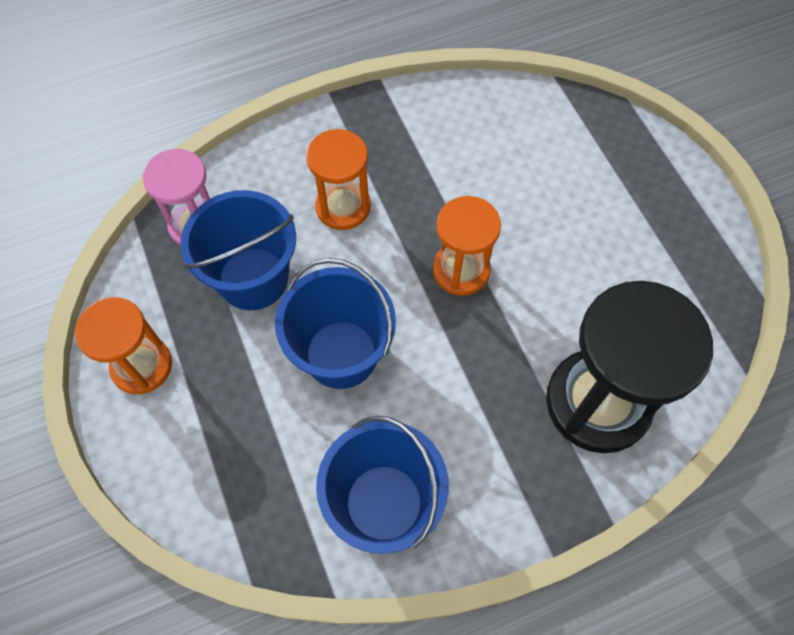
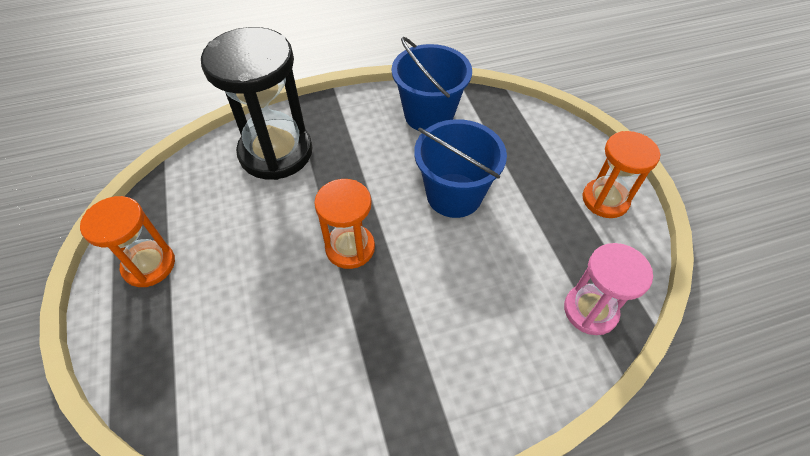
camera: 175 degrees left, 10 degrees down
(253, 279) = (529, 256): blue bucket -> none
(343, 207) = (450, 317): orange hourglass -> orange hourglass (149, 265)

